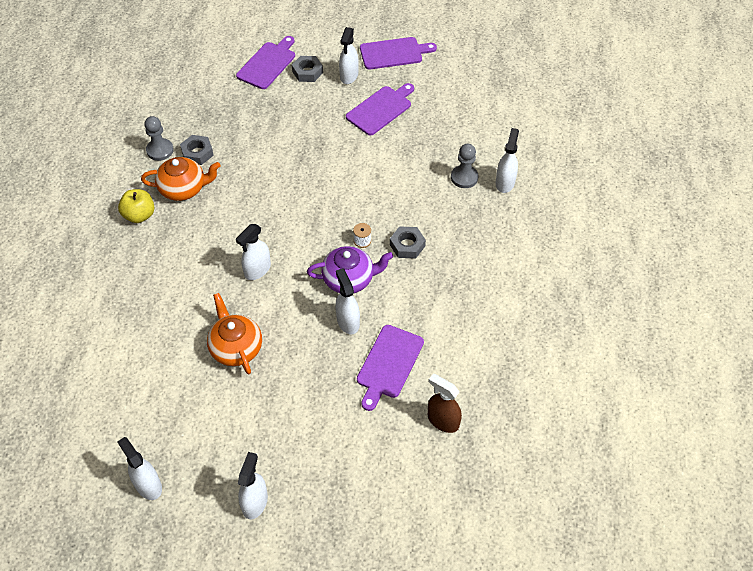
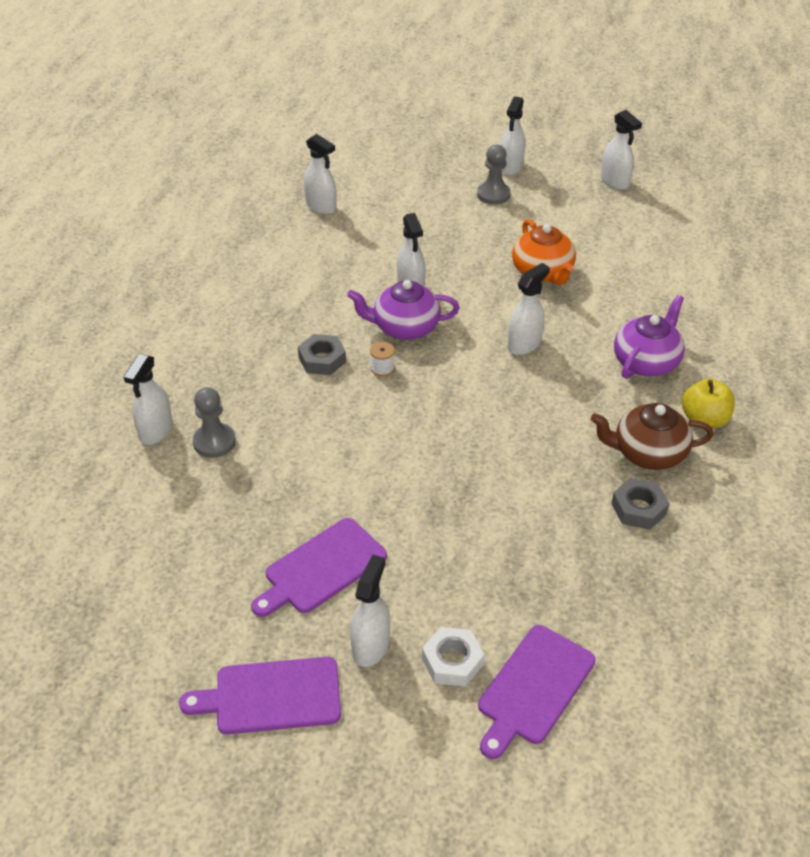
camera: 175 degrees left, 10 degrees down
(160, 150) = (703, 517): grey pawn -> grey pawn (493, 195)
(168, 260) = (646, 362): none -> purple teapot
(183, 188) = (648, 453): orange teapot -> brown teapot
(307, 72) = (452, 661): grey nut -> white nut
(388, 364) = (369, 250): purple cutting board -> none
(443, 420) = (321, 206): brown spray bottle -> white spray bottle

